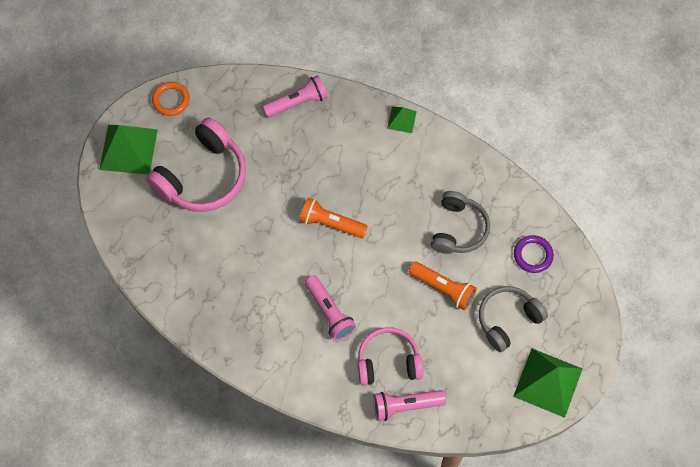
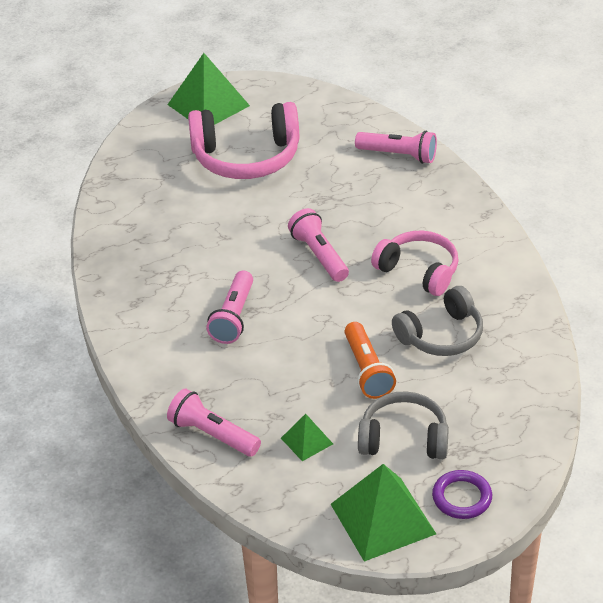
camera: 45 degrees right, 25 degrees down
(171, 100) = (286, 93): orange ring -> none
(331, 223) = (319, 255): orange flashlight -> pink flashlight
(388, 361) = (240, 390): pink headphones -> pink headphones (419, 271)
(401, 119) = (486, 222): green pyramid -> green pyramid (306, 441)
(533, 255) = (497, 405): purple ring -> purple ring (462, 497)

